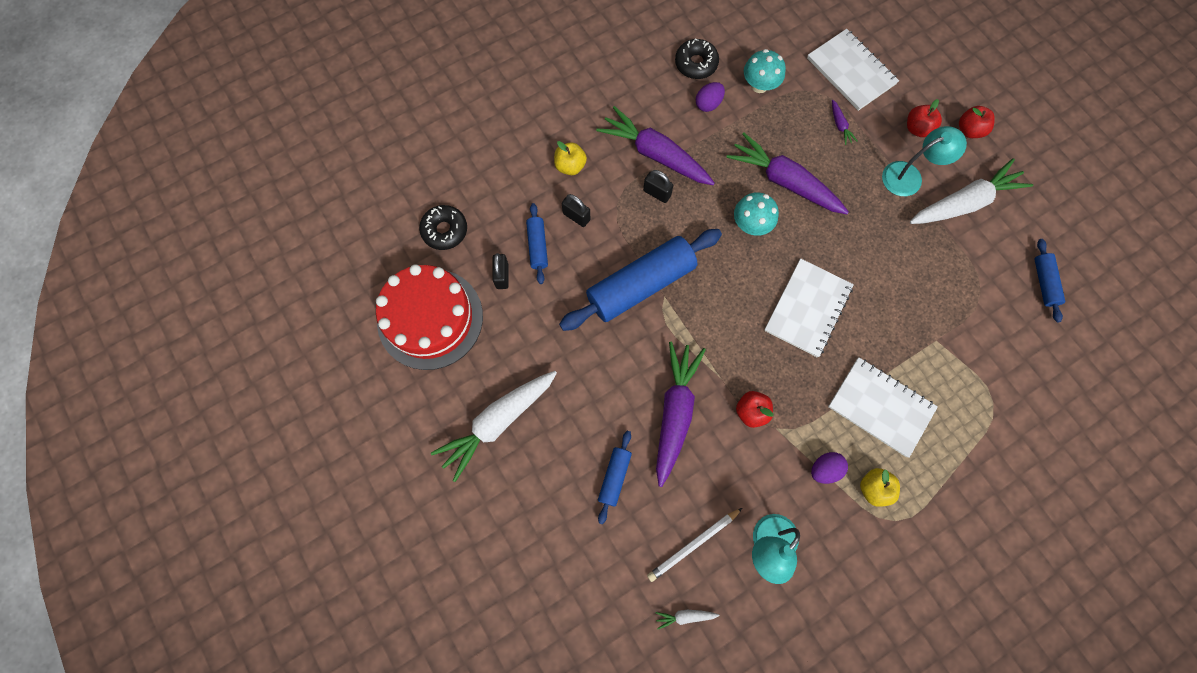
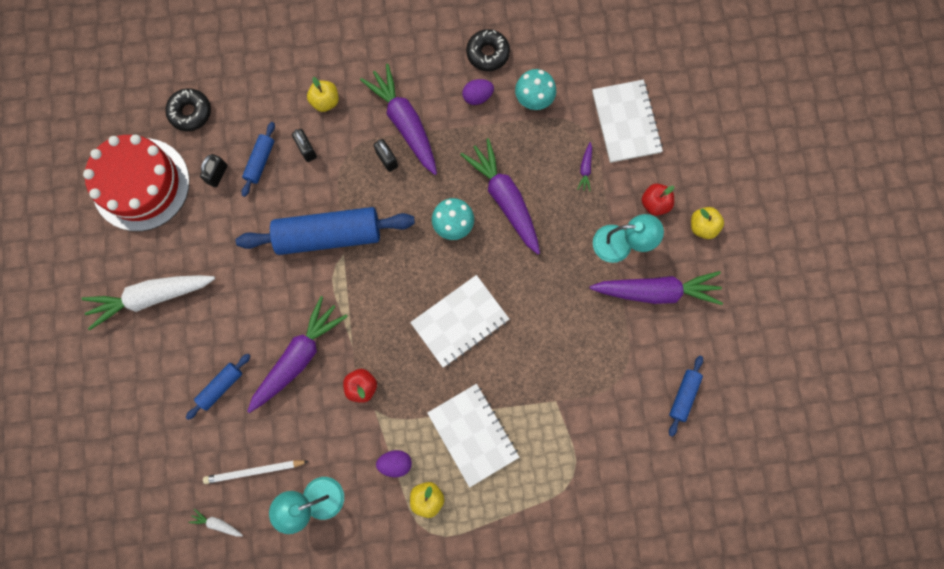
camera: 25 degrees right, 5 degrees up
(964, 203) = (656, 291): white carrot -> purple carrot
(969, 130) = (702, 226): red apple -> yellow apple

